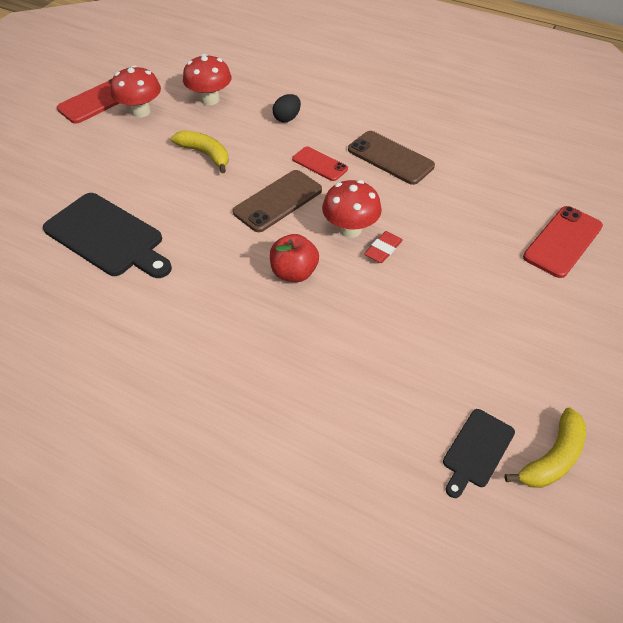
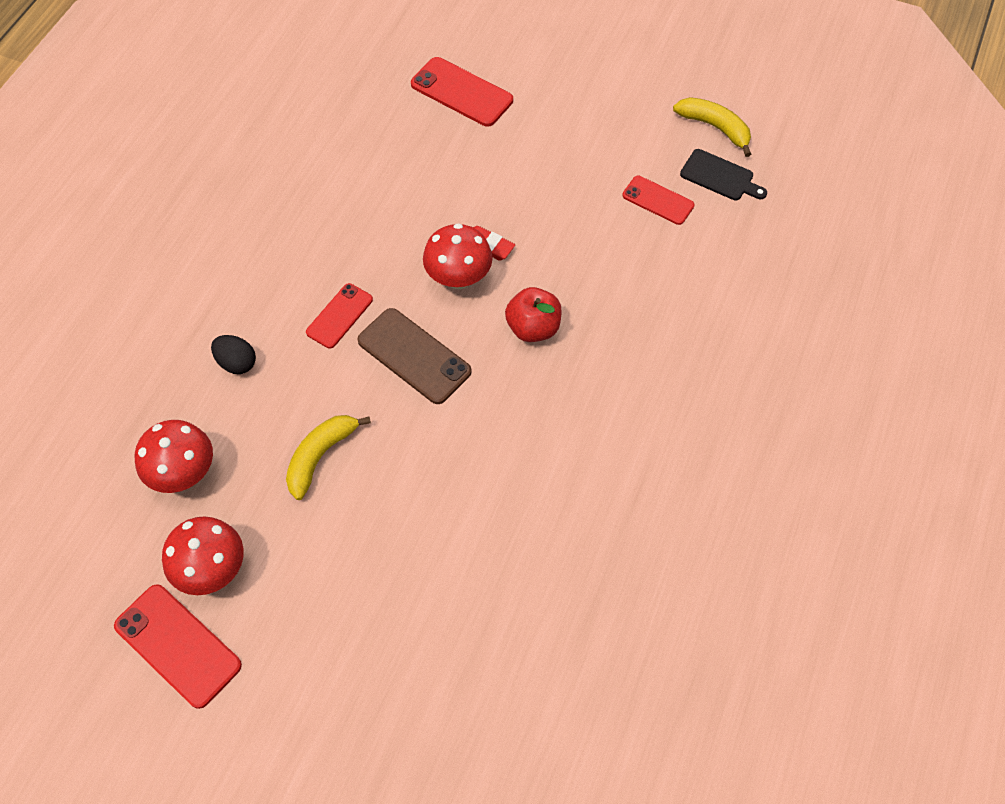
camera: 95 degrees left, 10 degrees up
(107, 237) = (495, 544): black cutting board -> none
(390, 158) = (325, 240): brown phone -> none
(439, 384) = (658, 200): none -> red phone

